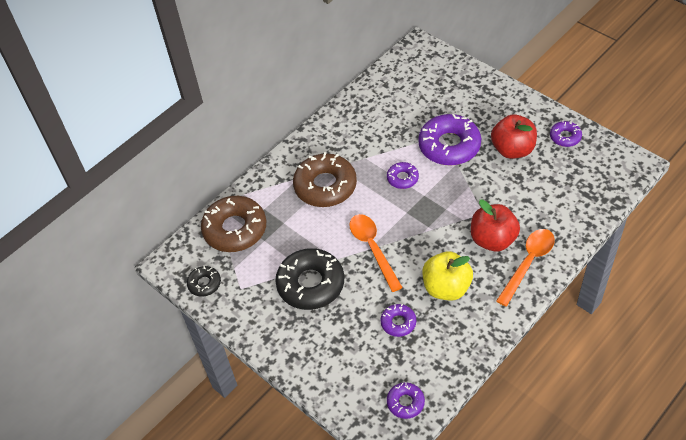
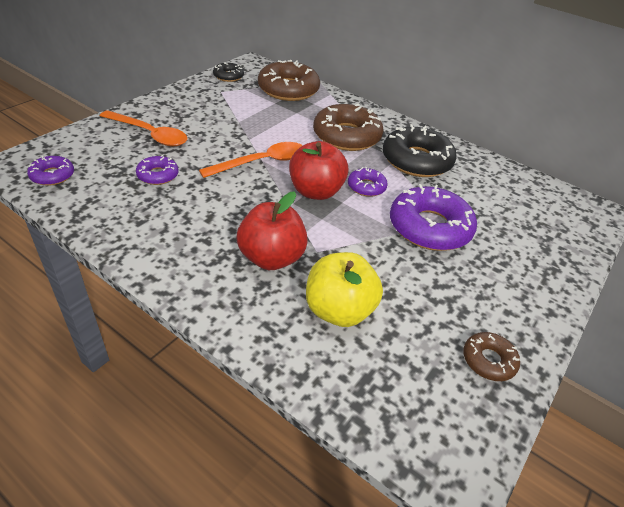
camera: 75 degrees right, 10 degrees down
(311, 284) = (219, 125): black donut -> black donut (416, 160)
(446, 288) = (199, 212): yellow apple -> yellow apple (339, 310)
(512, 149) = (440, 291): red apple -> red apple (315, 191)
(528, 263) = (227, 291): orange spoon -> orange spoon (149, 134)
(565, 137) = (488, 360): purple donut -> brown donut

